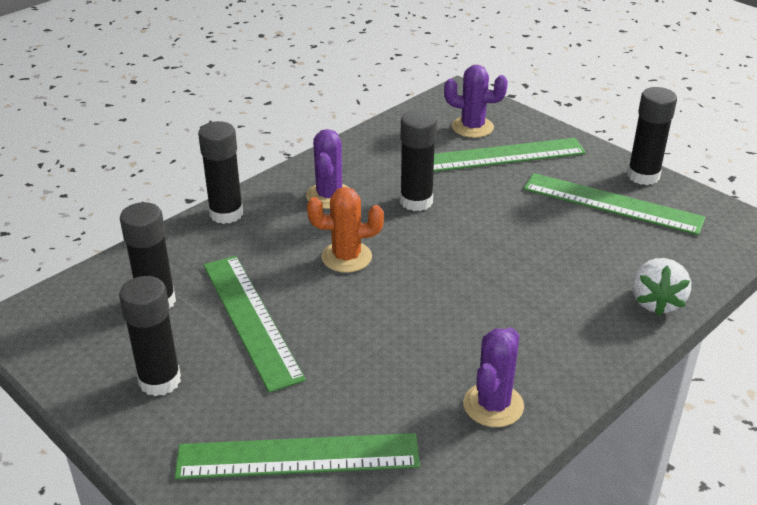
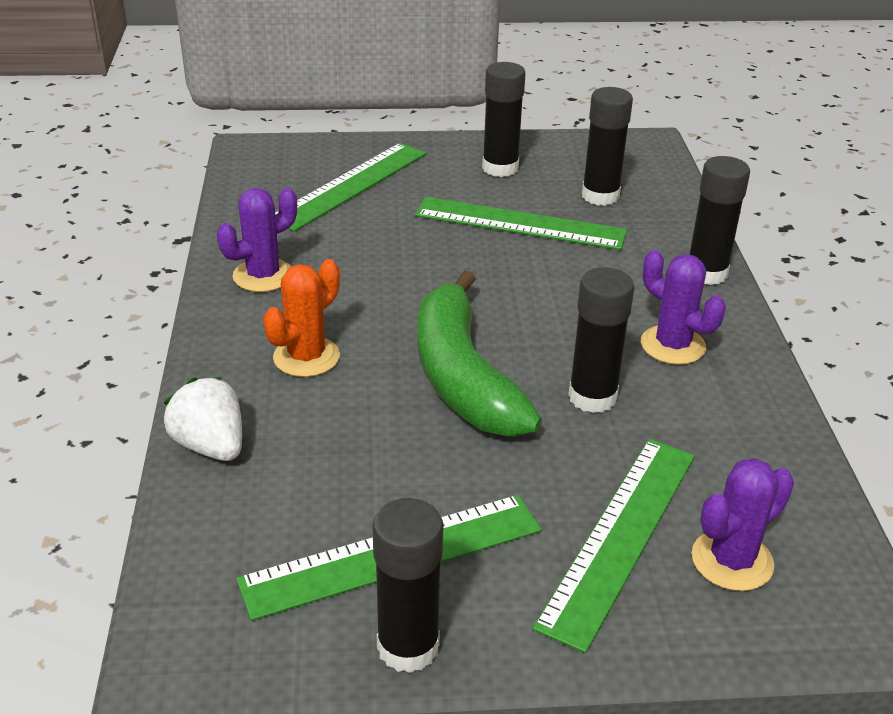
camera: 130 degrees right, 0 degrees up
(346, 257) = (545, 303): orange cactus -> orange cactus (306, 357)
(464, 250) = (463, 376): none -> green banana
(493, 405) = (263, 276): purple cactus -> purple cactus turned 75 degrees clockwise

